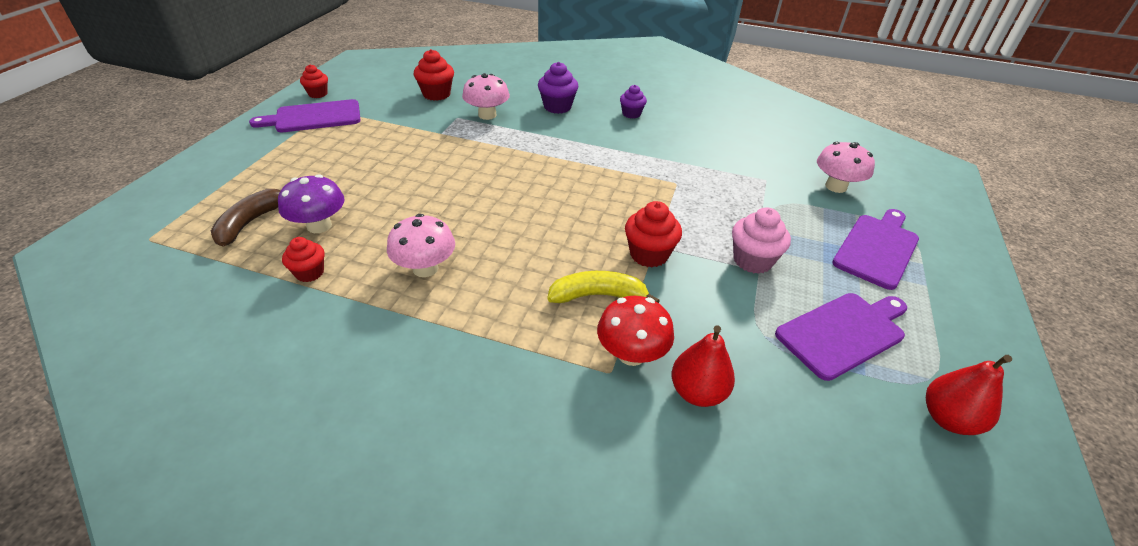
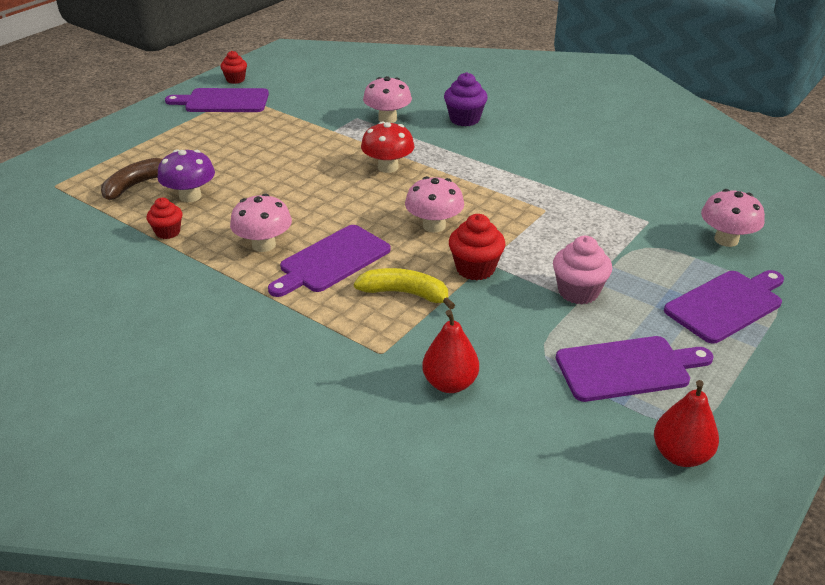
camera: 20 degrees right, 5 degrees down
(436, 94) = (347, 92): red cupcake -> none
(505, 273) = (331, 261): none -> purple cutting board
(586, 216) = (434, 226): none -> pink mushroom
(631, 114) = (541, 136): purple cupcake -> none
(631, 354) = (408, 343): red mushroom -> red mushroom (388, 167)

